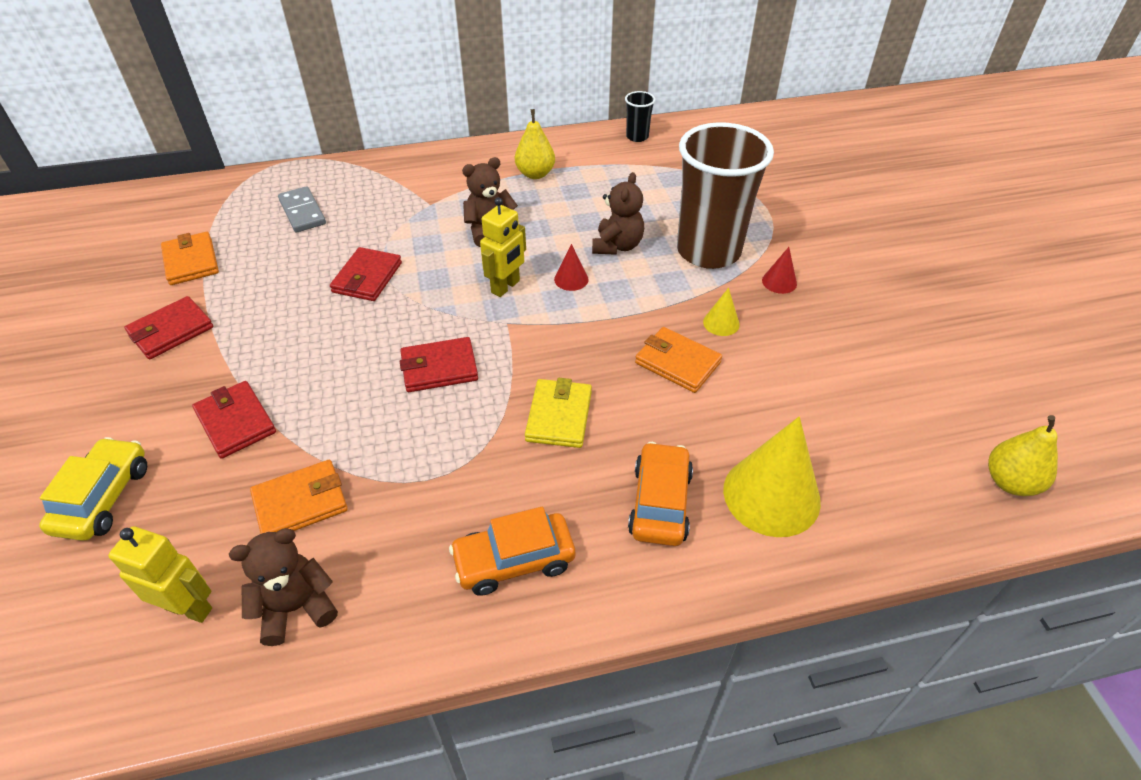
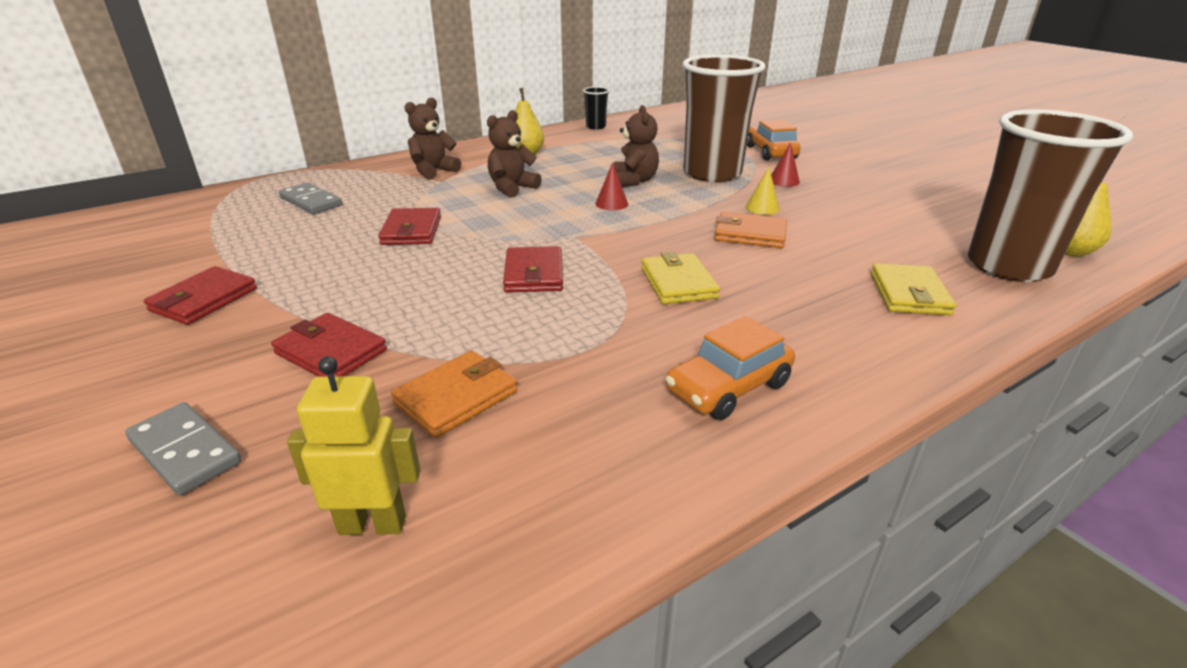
camera: 20 degrees left, 15 degrees down
(103, 498) = (185, 451): yellow car -> grey domino
(191, 261) = (200, 249): orange wallet -> none
(296, 607) = (516, 486): brown teddy bear -> brown teddy bear (433, 171)
(439, 368) = (534, 274): red wallet -> red wallet turned 60 degrees counterclockwise
(506, 287) = (555, 216): yellow robot -> none
(660, 503) = (823, 318): orange car -> orange car (770, 152)
(771, 495) = (909, 294): yellow cone -> yellow wallet
(915, 486) = (1008, 266): none -> brown cup

